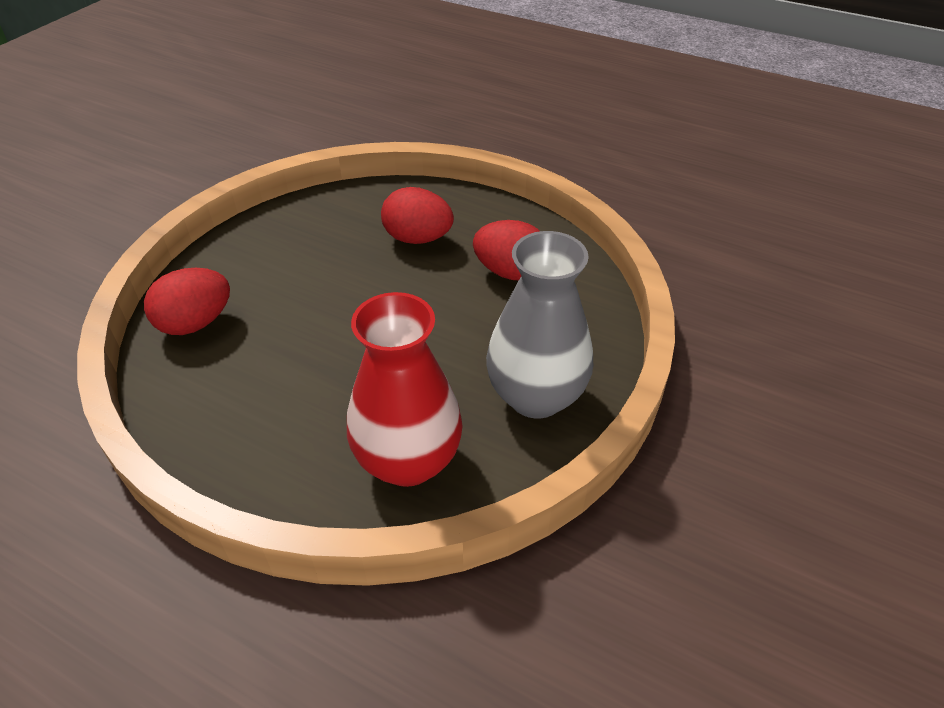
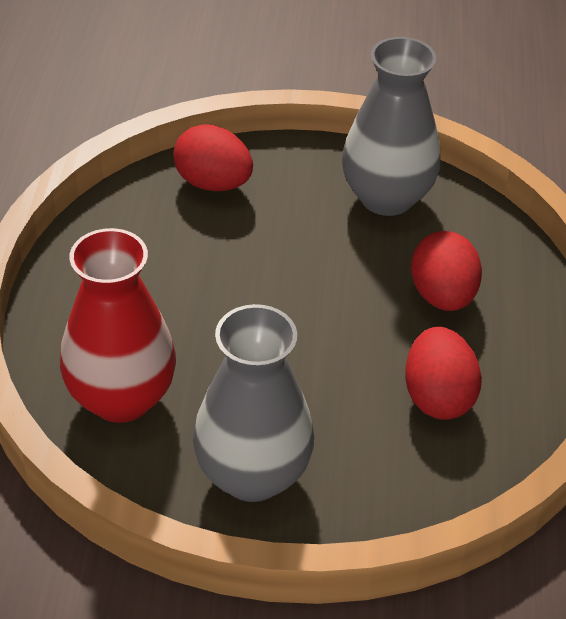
camera: 65 degrees right, 0 degrees up
(298, 232) = (386, 197): none -> grey vase

